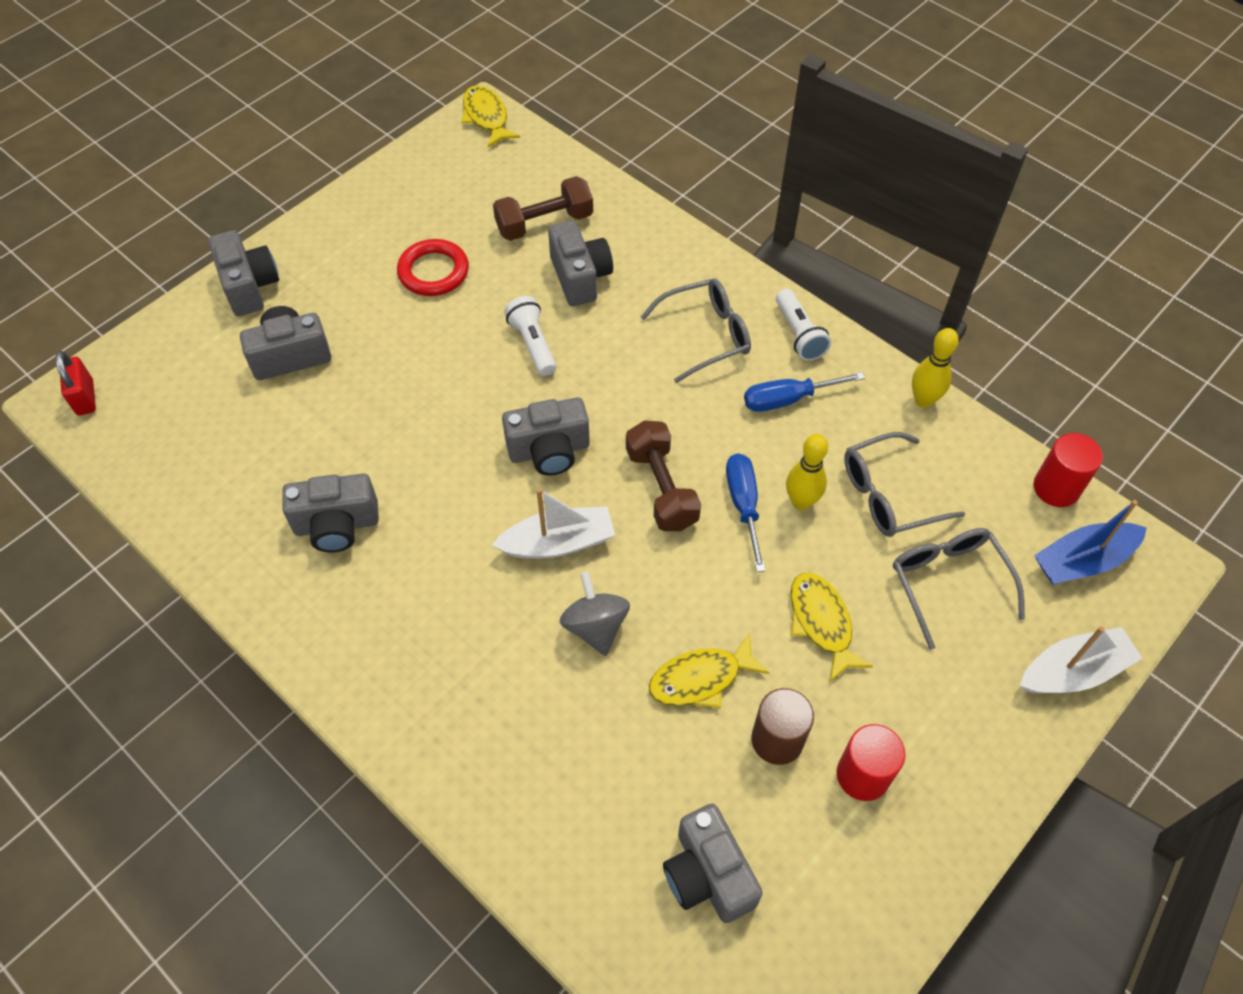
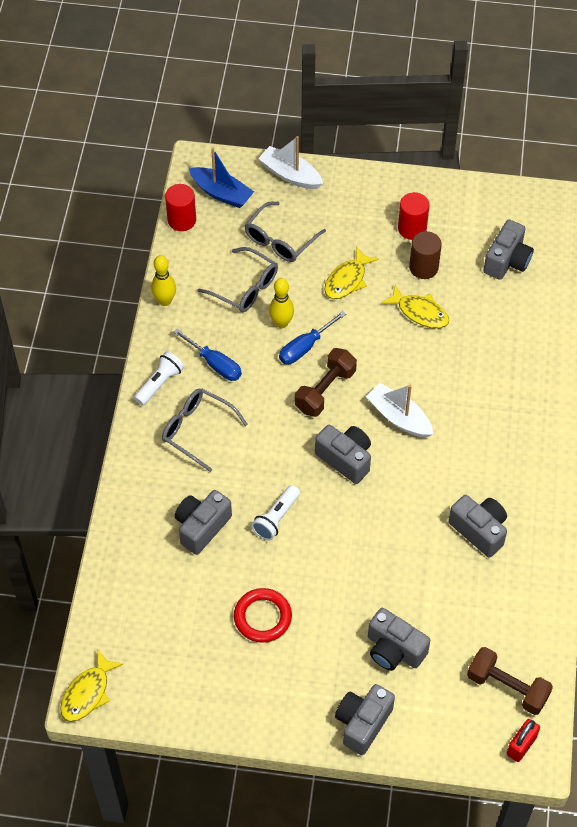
camera: 125 degrees left, 0 degrees up
(544, 223) = (169, 580): brown dumbbell -> brown dumbbell (507, 687)
(595, 626) = (431, 371): grey spinning top -> none

